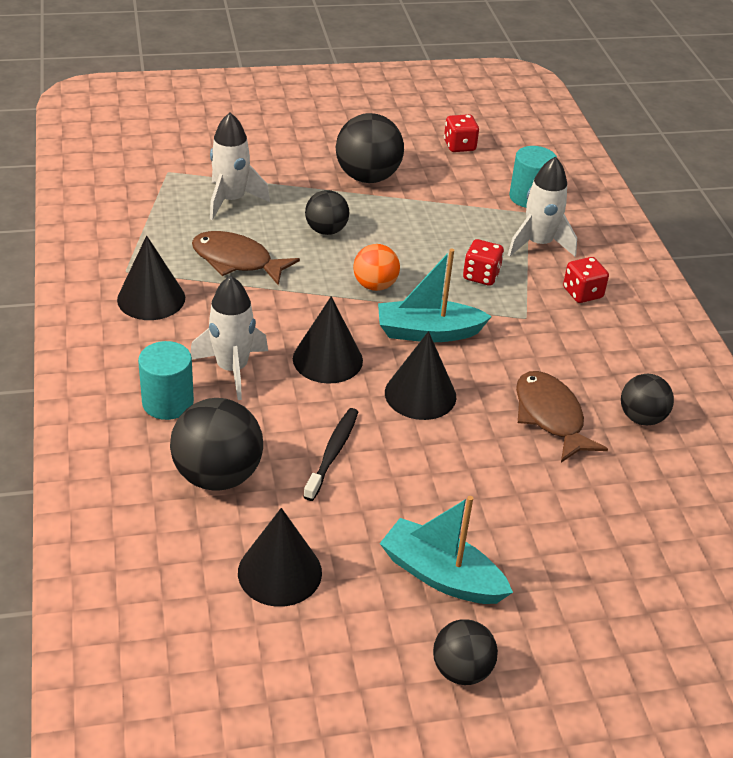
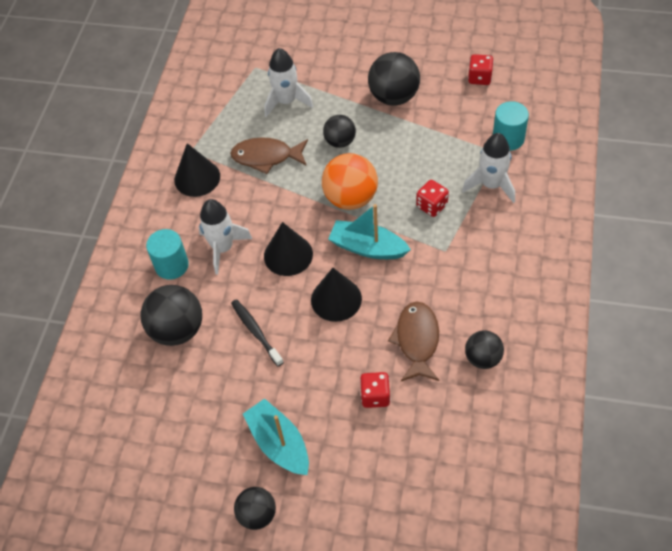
camera: 30 degrees right, 15 degrees up
(237, 261) = (266, 157): brown fish -> brown fish turned 45 degrees counterclockwise
(279, 572) = (182, 411): black cone -> none
(332, 453) = (256, 331): black toothbrush -> black toothbrush turned 75 degrees counterclockwise
(375, 285) = (350, 198): orange ball -> orange ball, size x1.63
(582, 293) = (500, 238): red dice -> red dice (375, 396)

